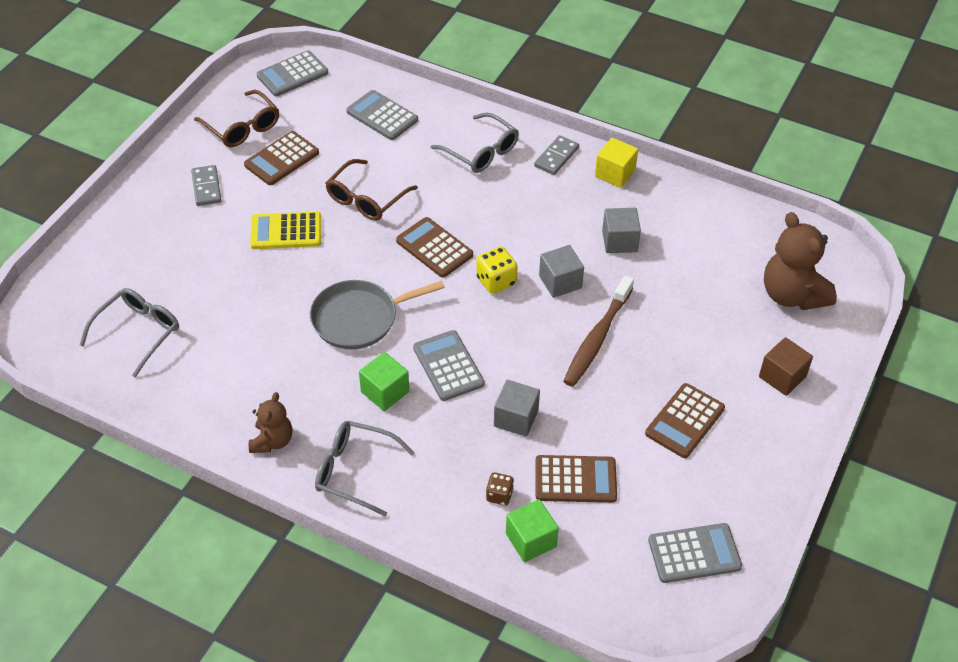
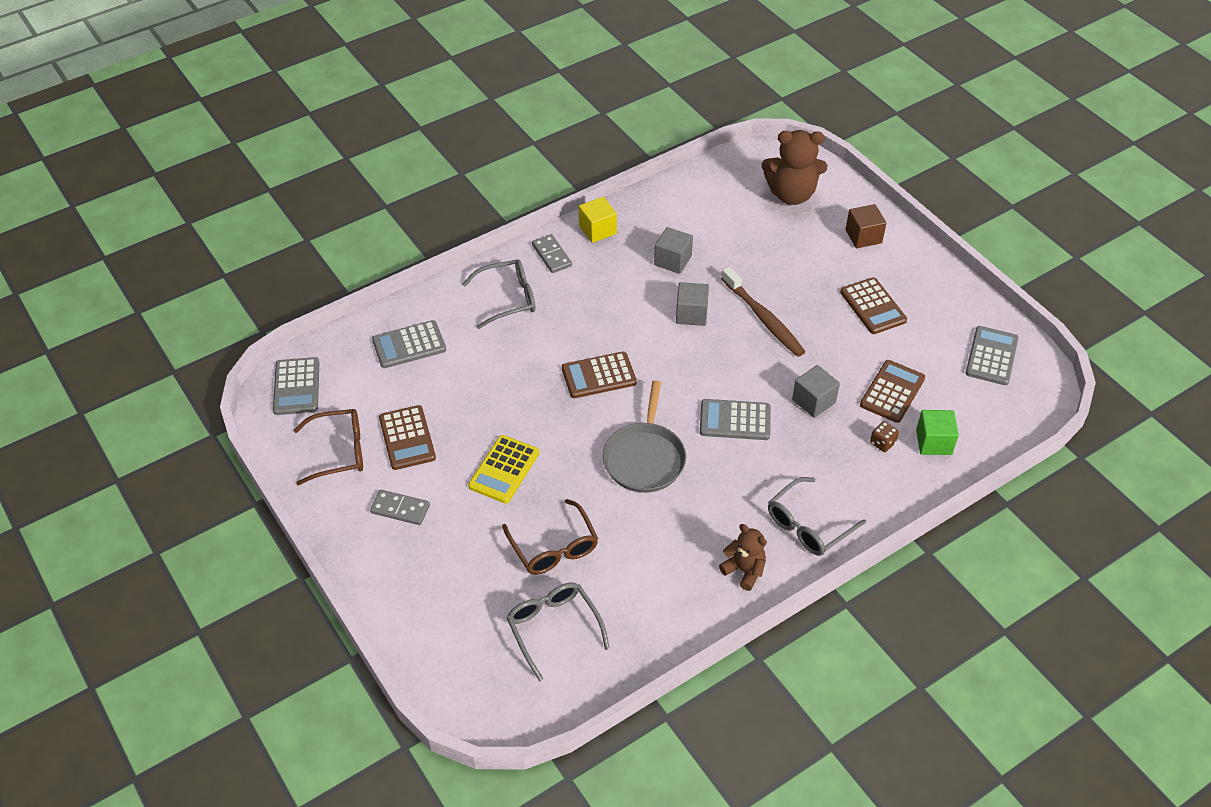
camera: 60 degrees left, 0 degrees up
(366, 199) = (506, 397): brown glasses -> brown glasses (554, 547)
(385, 392) = (737, 472): green cube -> none
(496, 281) = (663, 352): yellow dice -> none

